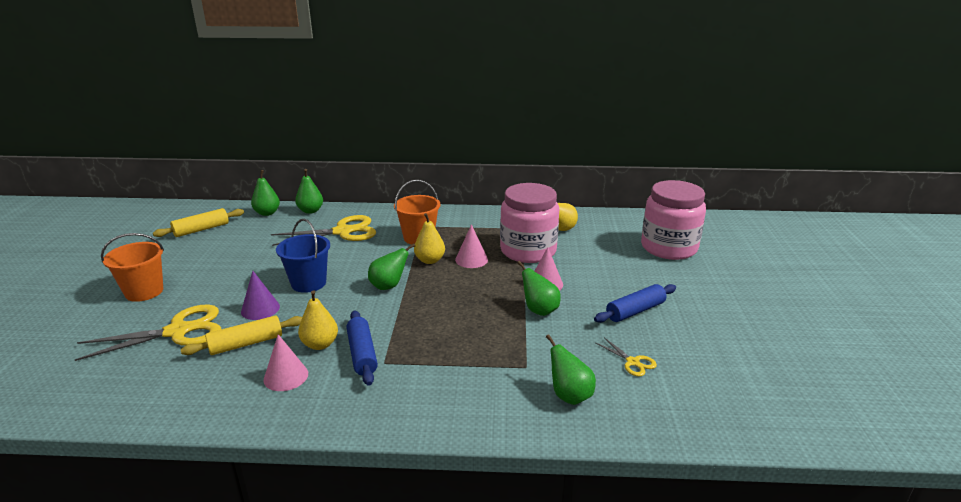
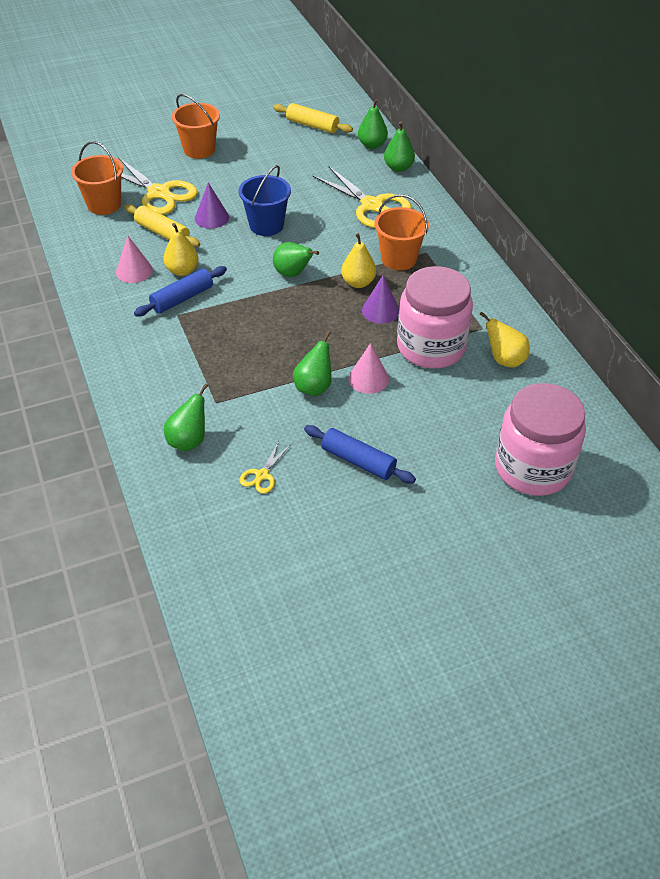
camera: 65 degrees right, 20 degrees up
(144, 374) = (104, 204): none -> orange bucket
(471, 259) = (380, 310): pink cone -> purple cone

